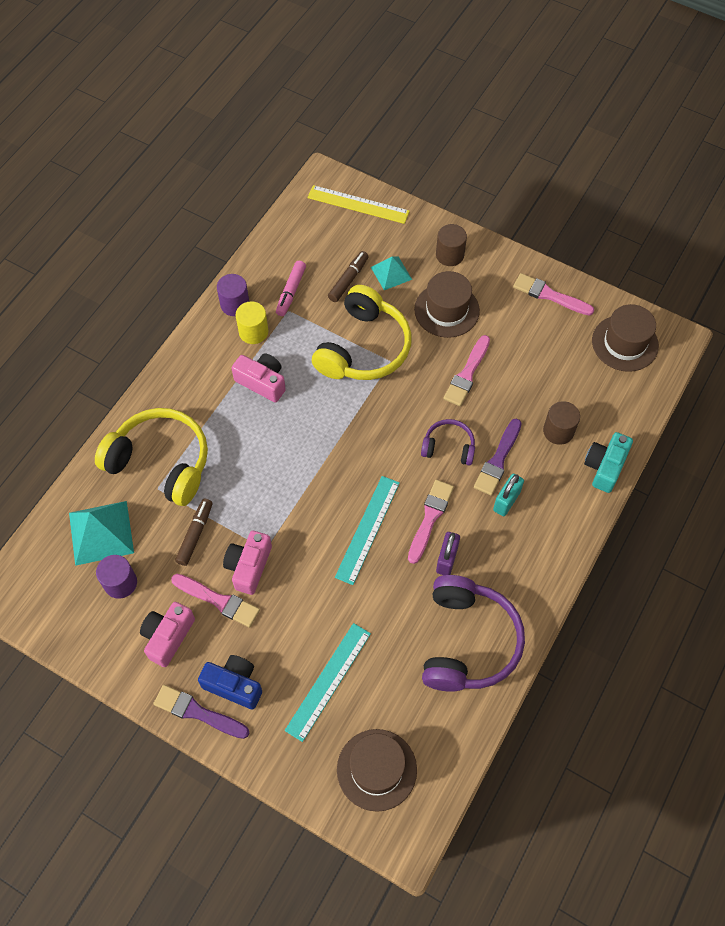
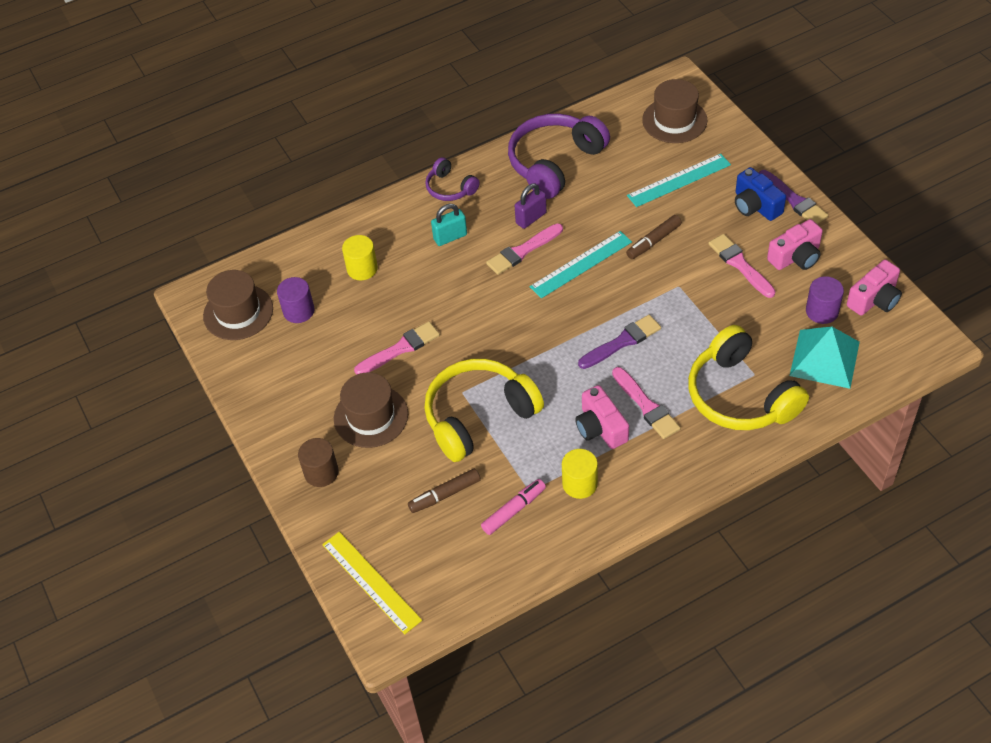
camera: 145 degrees left, 10 degrees down
(195, 534) = (736, 321): brown marker -> brown marker (653, 241)
(235, 304) = (582, 524): purple cylinder -> purple cylinder (298, 311)
(249, 566) = (700, 278): pink camera -> pink camera (874, 299)
(391, 273) = (395, 481): turquoise pyramid -> none
(448, 447) = (465, 296): purple headphones -> purple headphones (450, 188)
(498, 460) = (432, 268): purple brush -> purple brush (622, 342)
(549, 295) = (262, 385): pink brush -> pink brush (646, 406)
(558, 431) = (362, 269): brown cylinder -> yellow cylinder
(605, 467) = (349, 227): turquoise camera -> none

